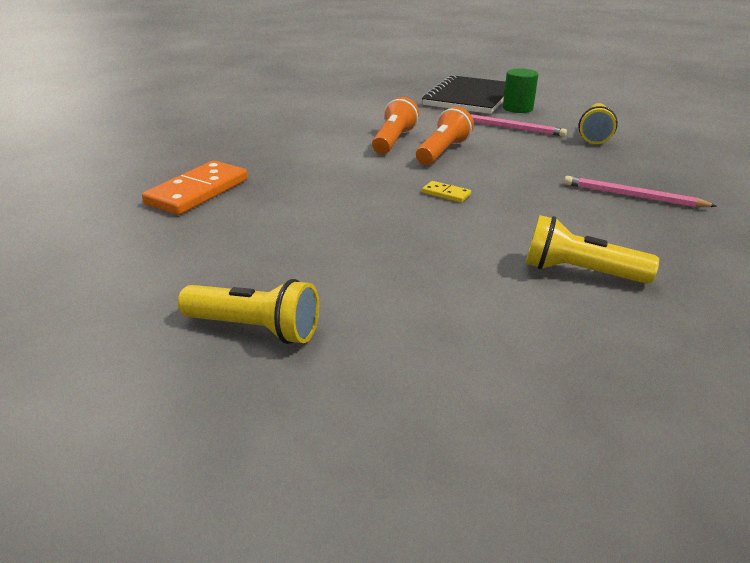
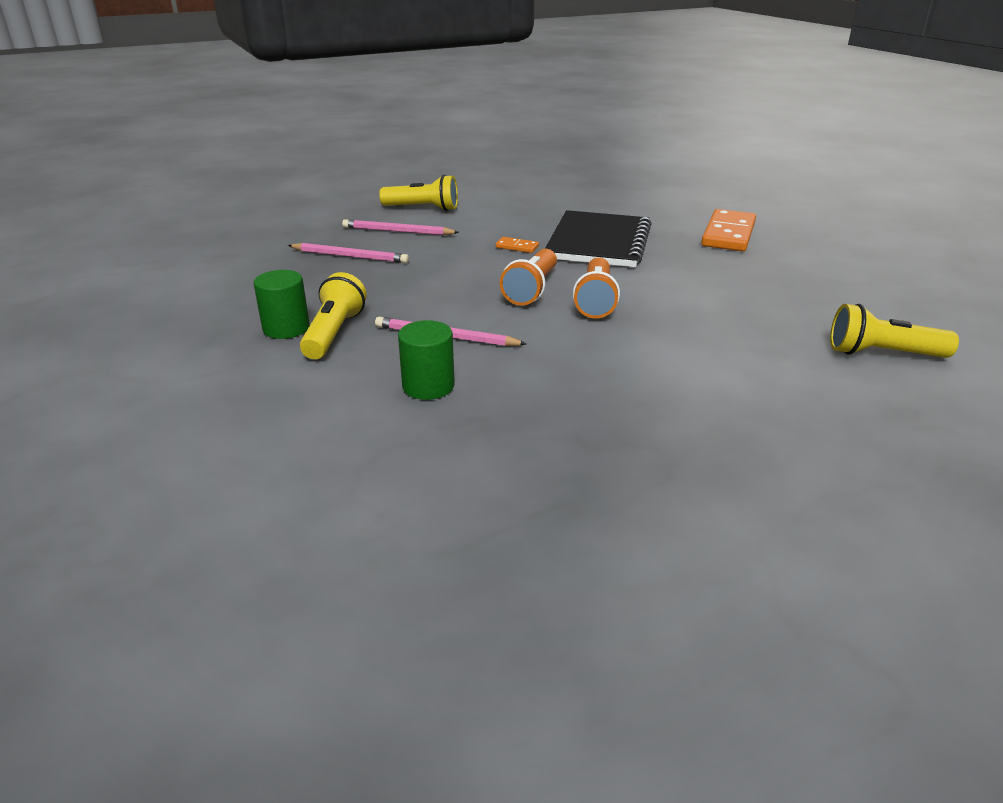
camera: 170 degrees right, 0 degrees up
(255, 328) = (596, 180): yellow flashlight -> yellow flashlight (882, 353)
(446, 194) = (517, 247): yellow domino -> orange domino
(470, 97) = (513, 413): black notebook -> black notebook (598, 242)
(597, 228) = (397, 231): none -> pink pencil
(634, 139) = (286, 328): none -> green cylinder

